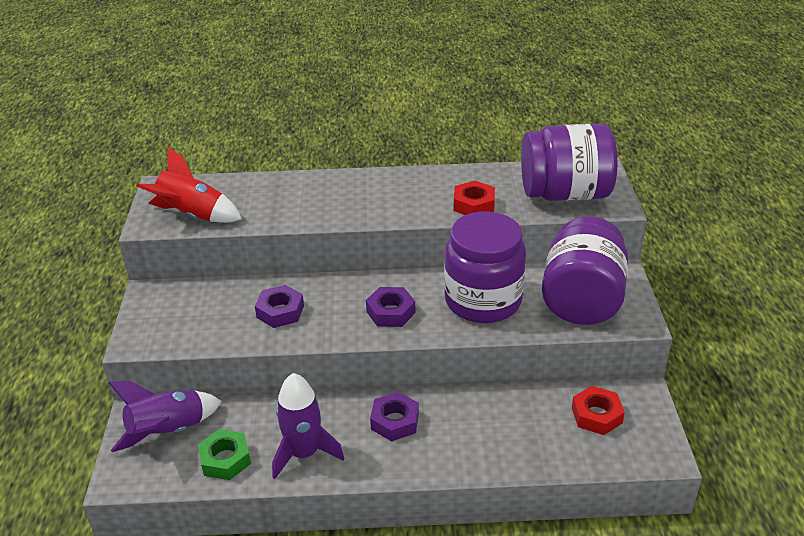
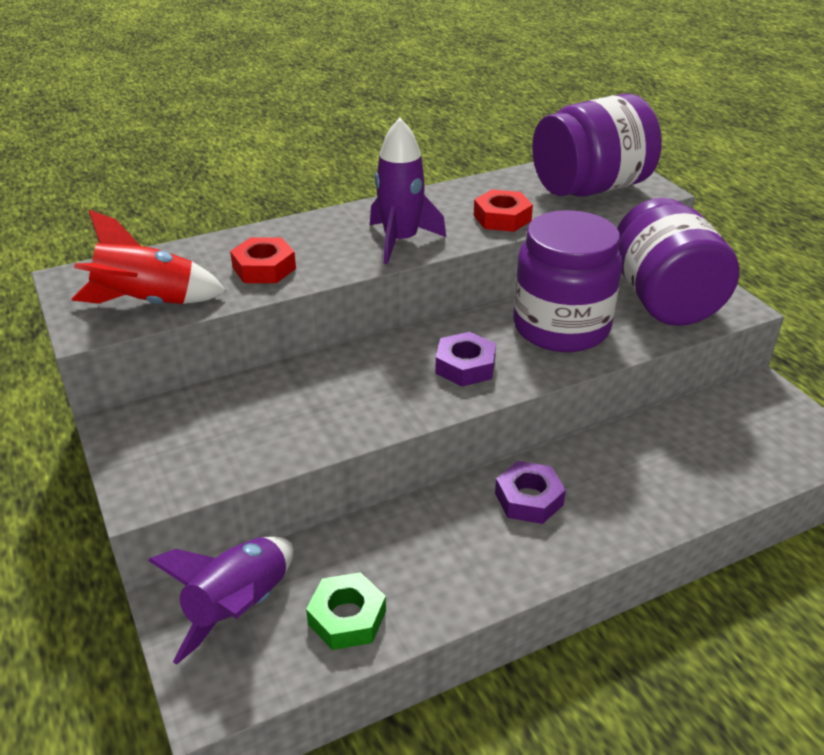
camera: 25 degrees left, 0 degrees up
(280, 311) = (324, 401): purple nut -> none
(304, 453) = (446, 574): purple rocket -> purple rocket (400, 241)
(596, 415) = (738, 424): red nut -> red nut (264, 268)

